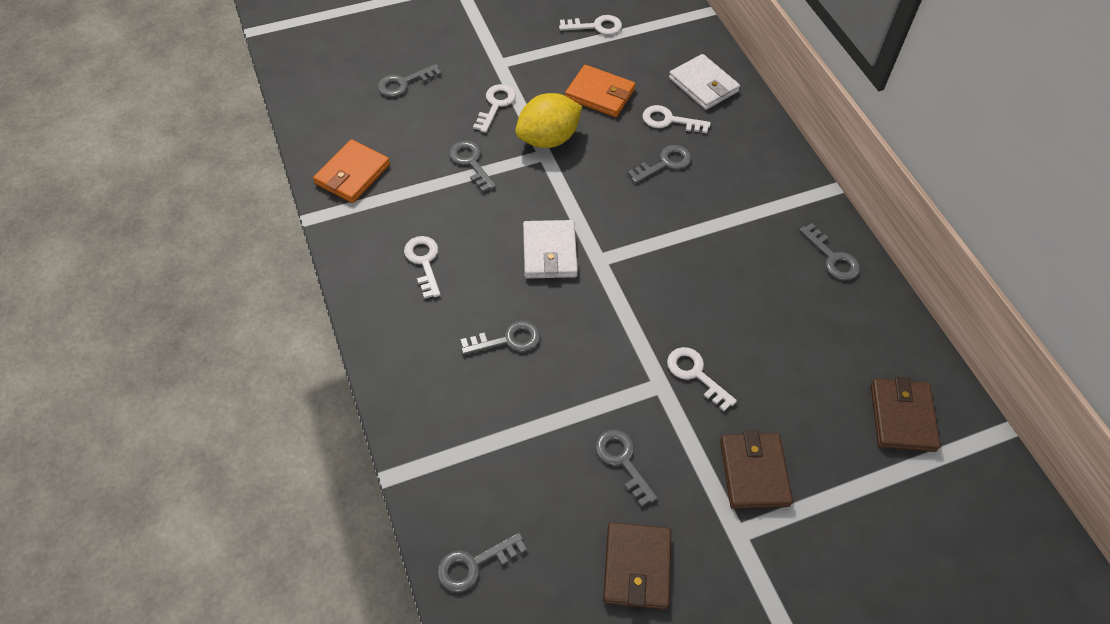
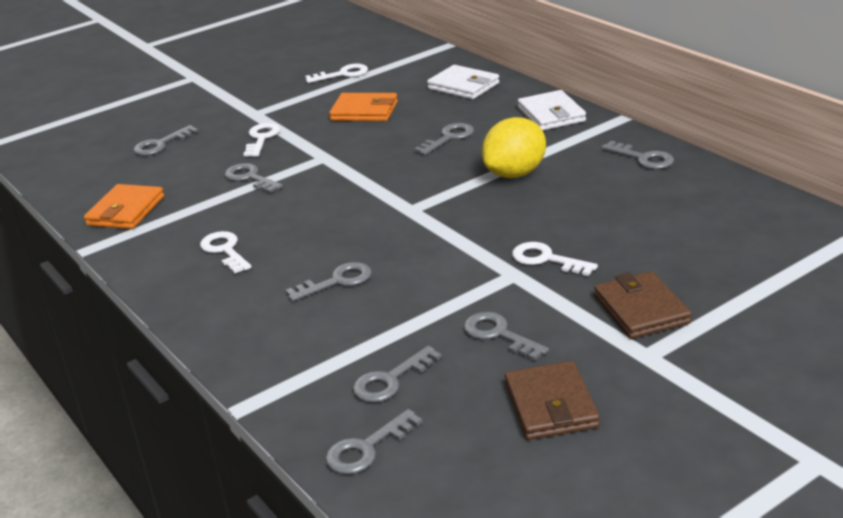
camera: 10 degrees left, 25 degrees down
(516, 487) = (390, 380): none -> grey key
(548, 139) = (324, 147): yellow lemon -> yellow lemon (515, 174)
(549, 252) = (357, 215): white wallet -> white wallet (551, 114)
(669, 120) = (441, 112): white key -> none
(902, 417) = (769, 239): brown wallet -> none

